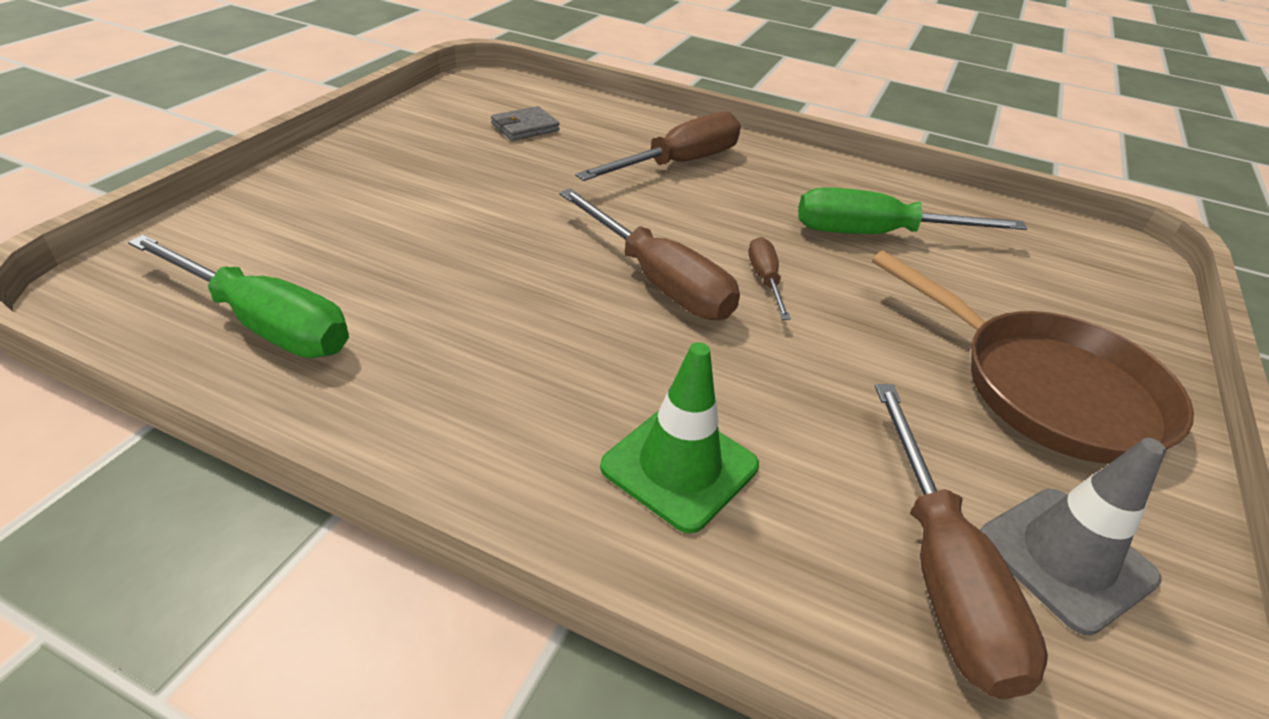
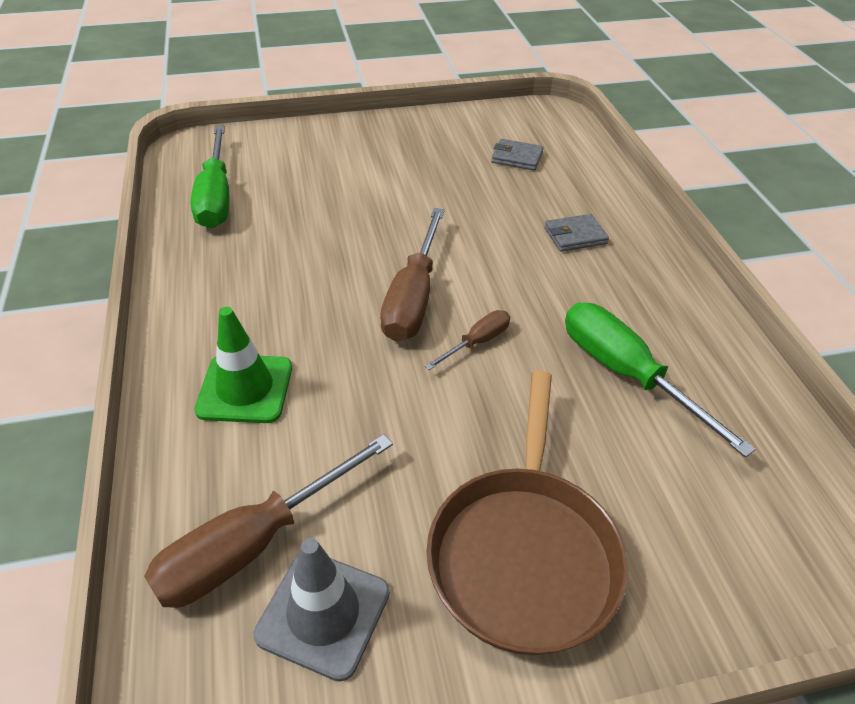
camera: 55 degrees right, 5 degrees up
(678, 163) = (575, 236): brown screwdriver -> grey wallet

